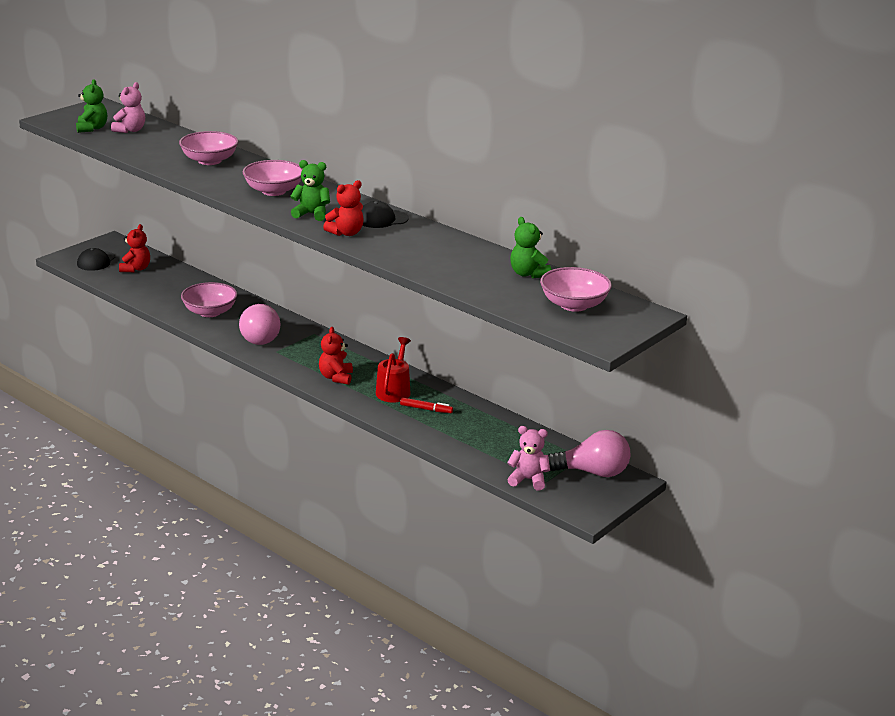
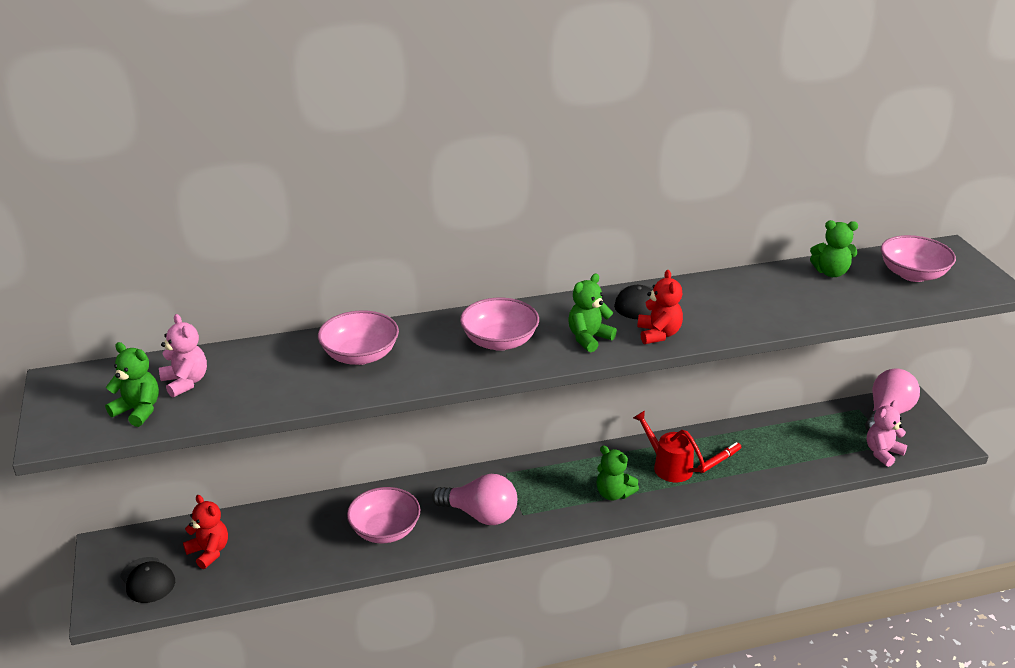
camera: 55 degrees left, 5 degrees up
(336, 377) = (613, 493): red teddy bear -> green teddy bear

